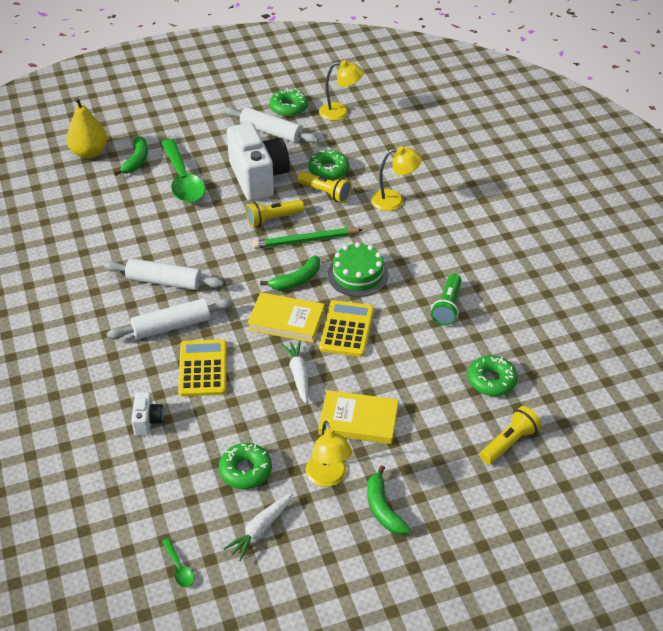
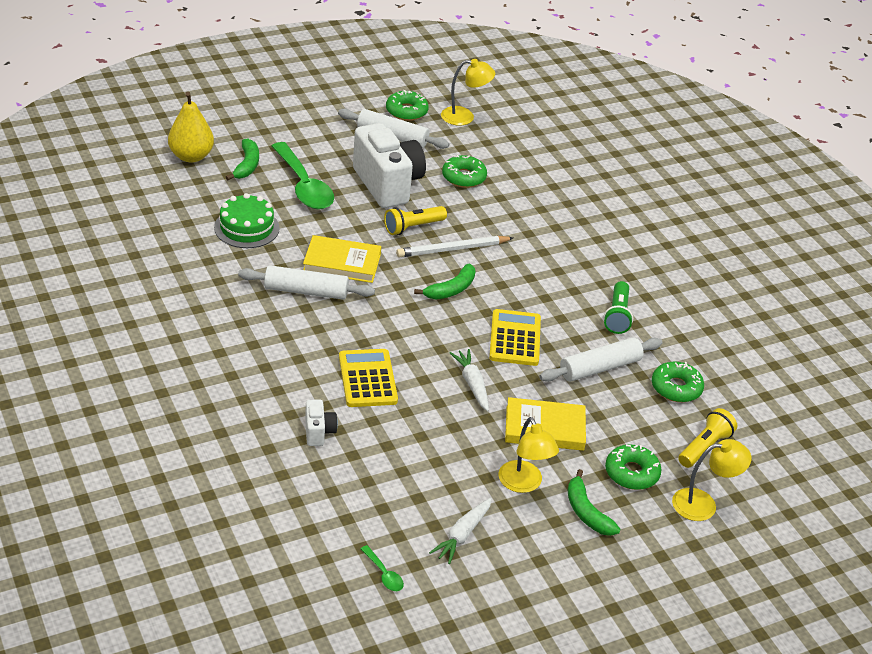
camera: 10 degrees left, 5 degrees down
(171, 326) = (324, 337): white rolling pin -> white rolling pin (600, 368)
(245, 471) = (435, 479): green donut -> green donut (631, 473)
(286, 320) = (448, 330): yellow book -> yellow book (342, 262)
(305, 240) = (452, 249): green pencil -> white pencil
(325, 193) = (465, 201): yellow flashlight -> none
(358, 275) = (516, 284): green cake -> green cake (246, 228)
(394, 200) = (541, 208): yellow lamp -> yellow lamp (703, 504)

